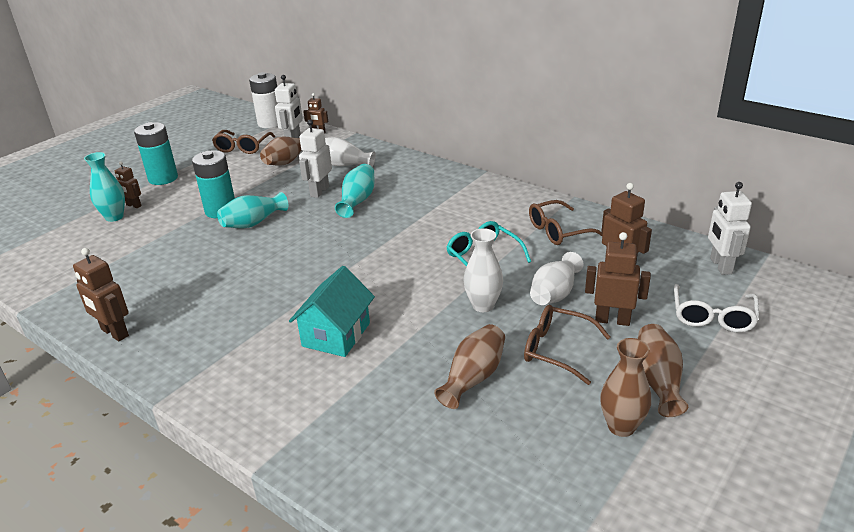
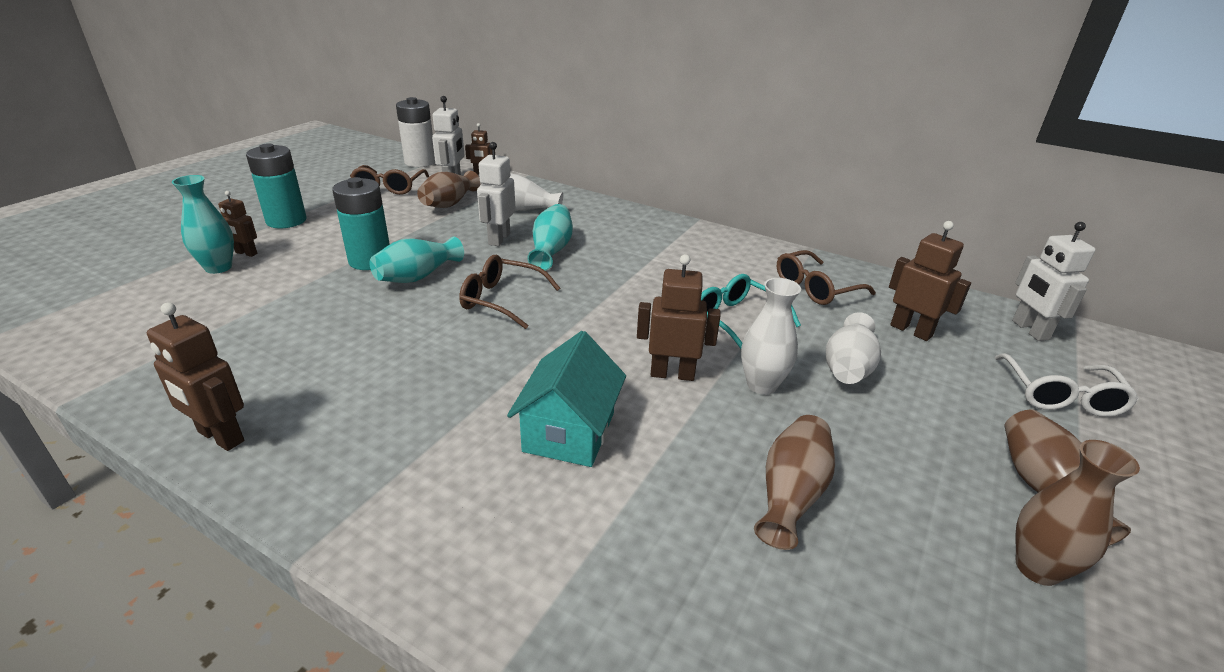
camera: 10 degrees left, 0 degrees up
(556, 349) = (887, 447): brown glasses -> brown glasses (501, 300)
(612, 320) = (939, 403): brown robot -> brown robot (672, 374)

